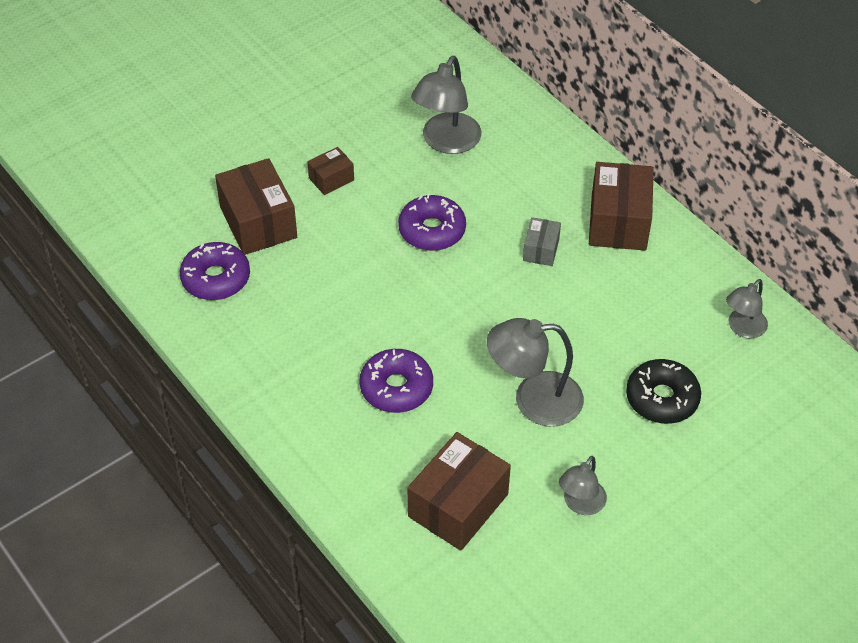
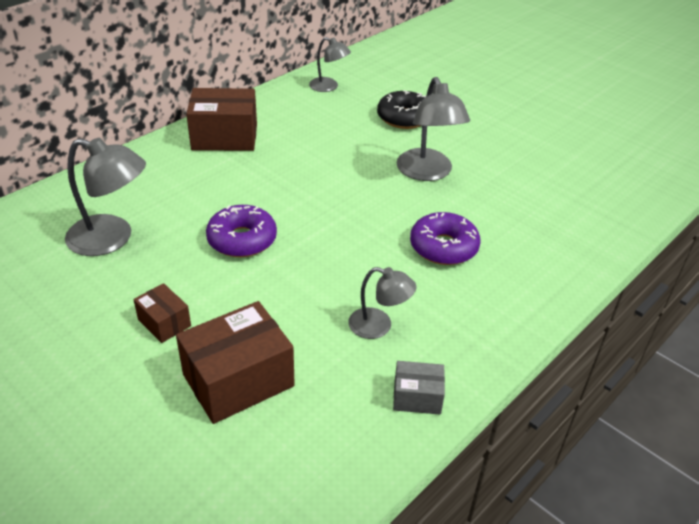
camera: 100 degrees left, 10 degrees down
(216, 278) = (336, 407): purple donut -> none
(458, 505) = (546, 205): brown box -> none
(541, 250) = (261, 175): grey box -> grey box (417, 397)
(580, 504) = (513, 149): grey lamp -> grey lamp (379, 326)

